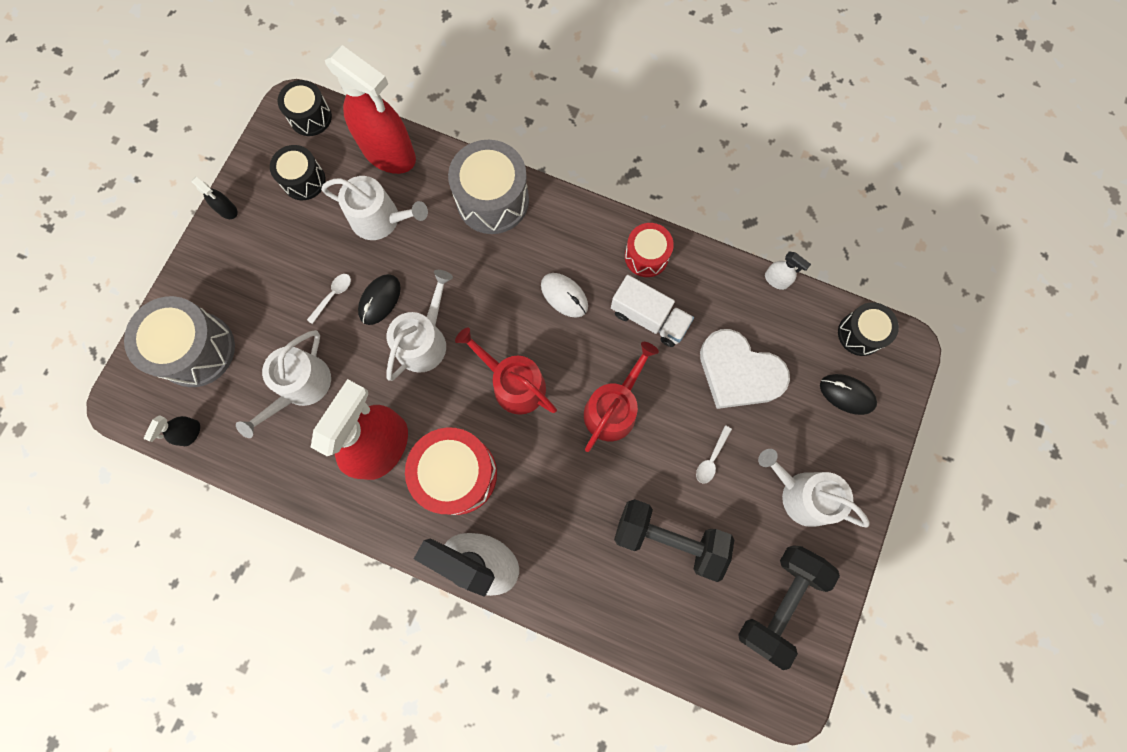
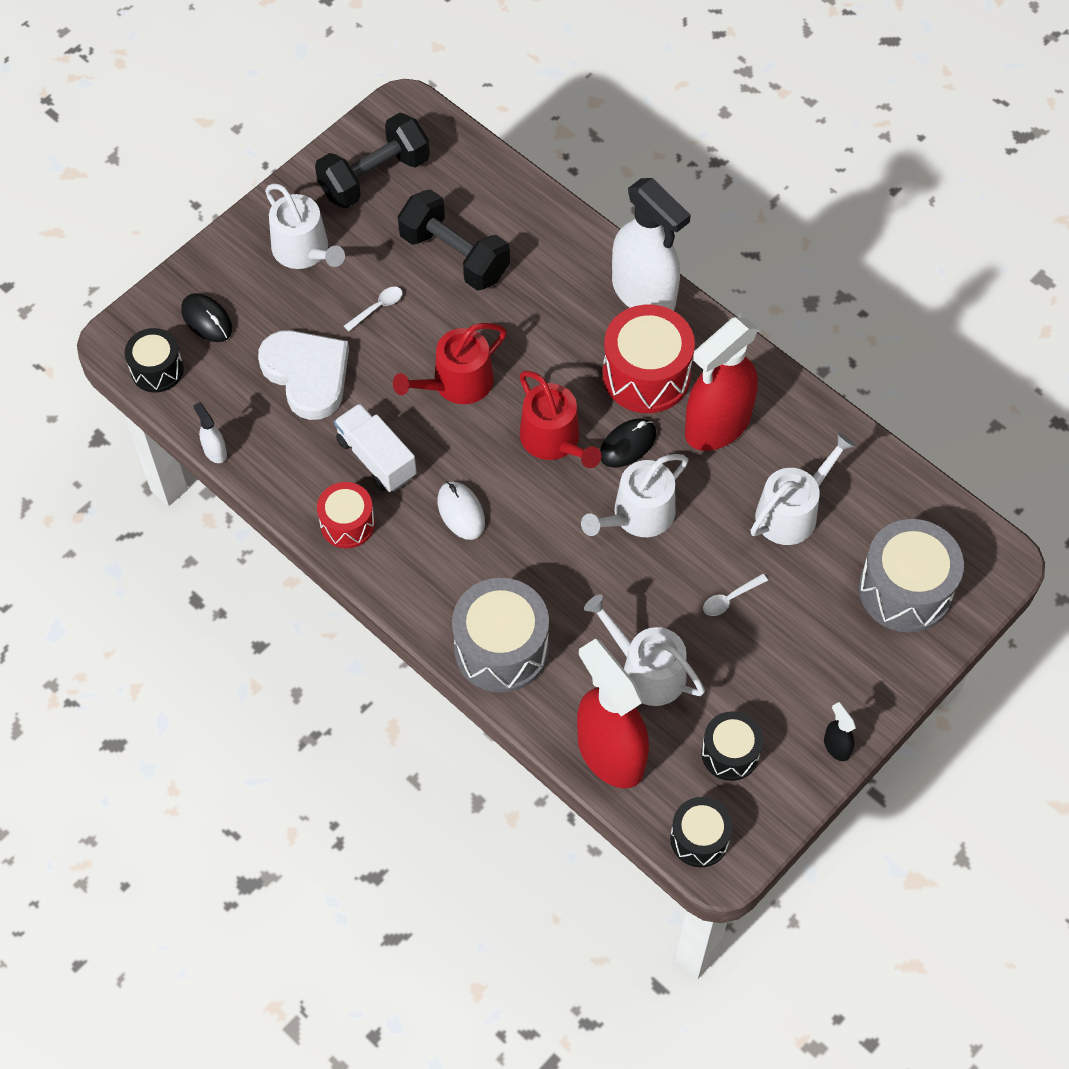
camera: 160 degrees left, 15 degrees down
(190, 433) = (926, 504): black spray bottle -> none
(380, 300) = (676, 576): black mouse -> black mouse (628, 444)

